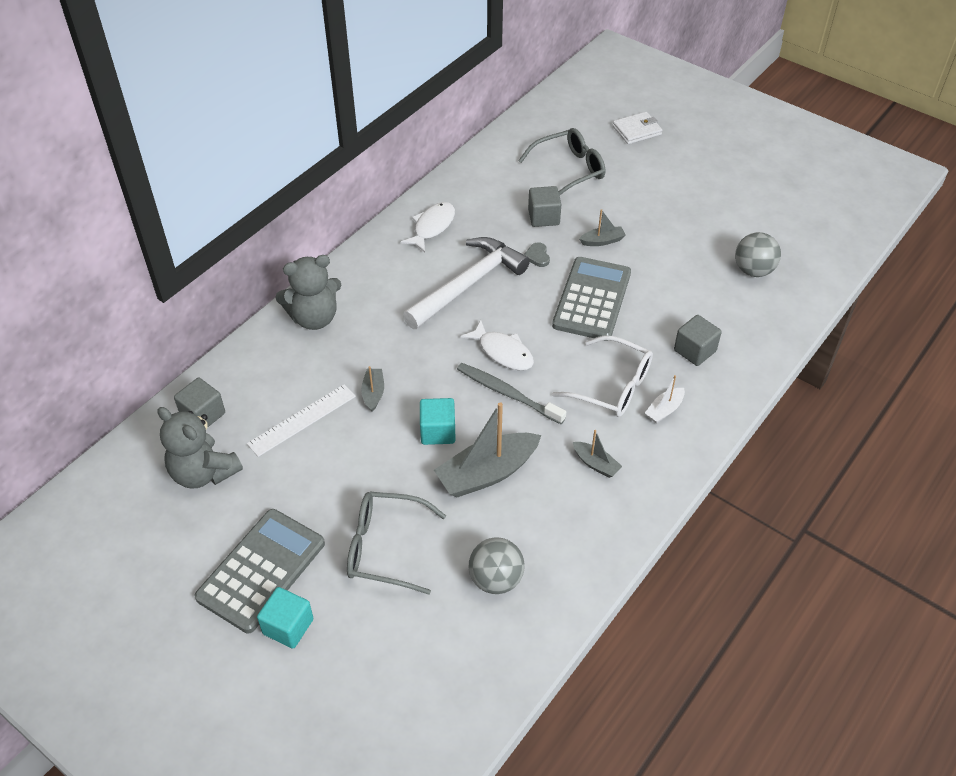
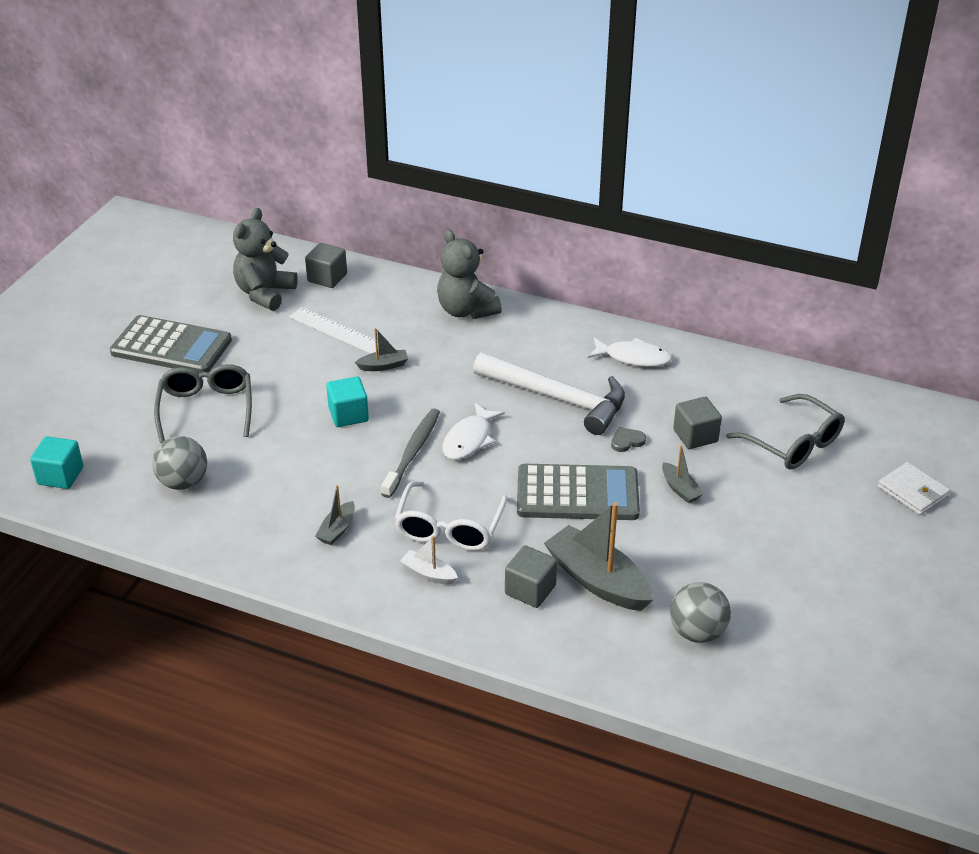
camera: 75 degrees right, 10 degrees down
(288, 626) = (119, 373): turquoise cube -> turquoise cube (60, 476)
(487, 473) = (306, 456): grey boat -> grey boat (597, 580)

